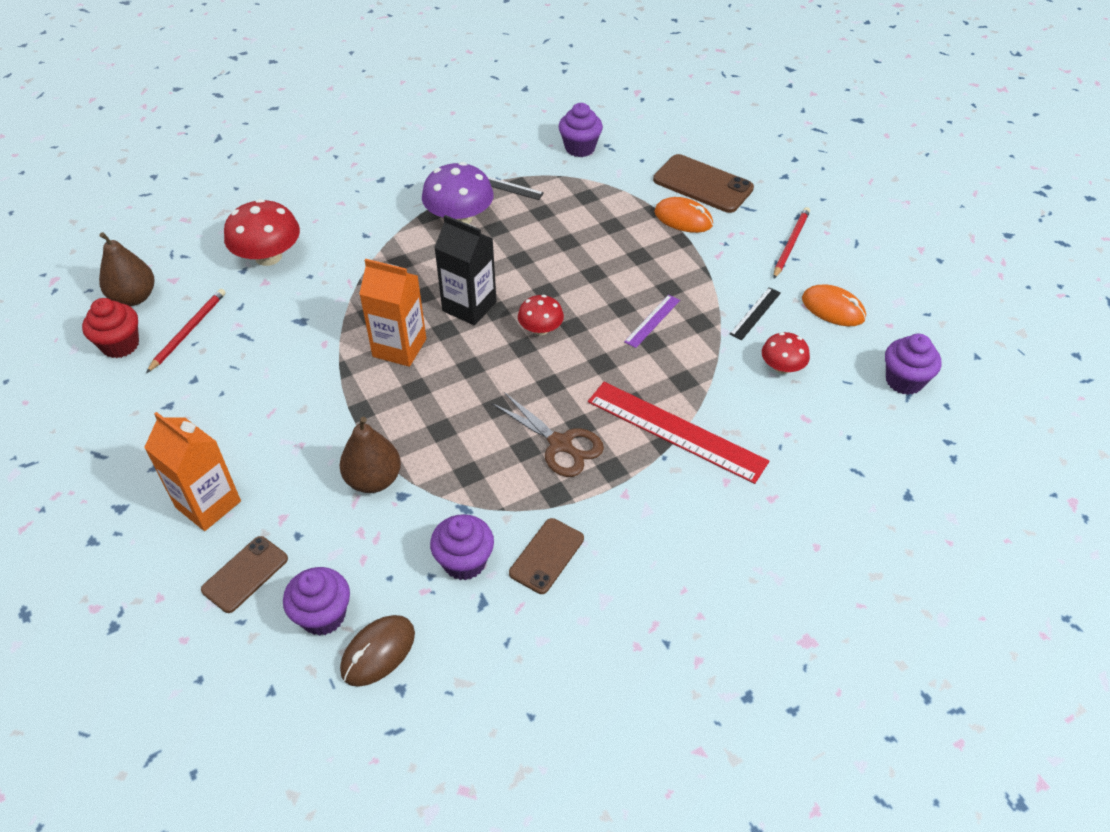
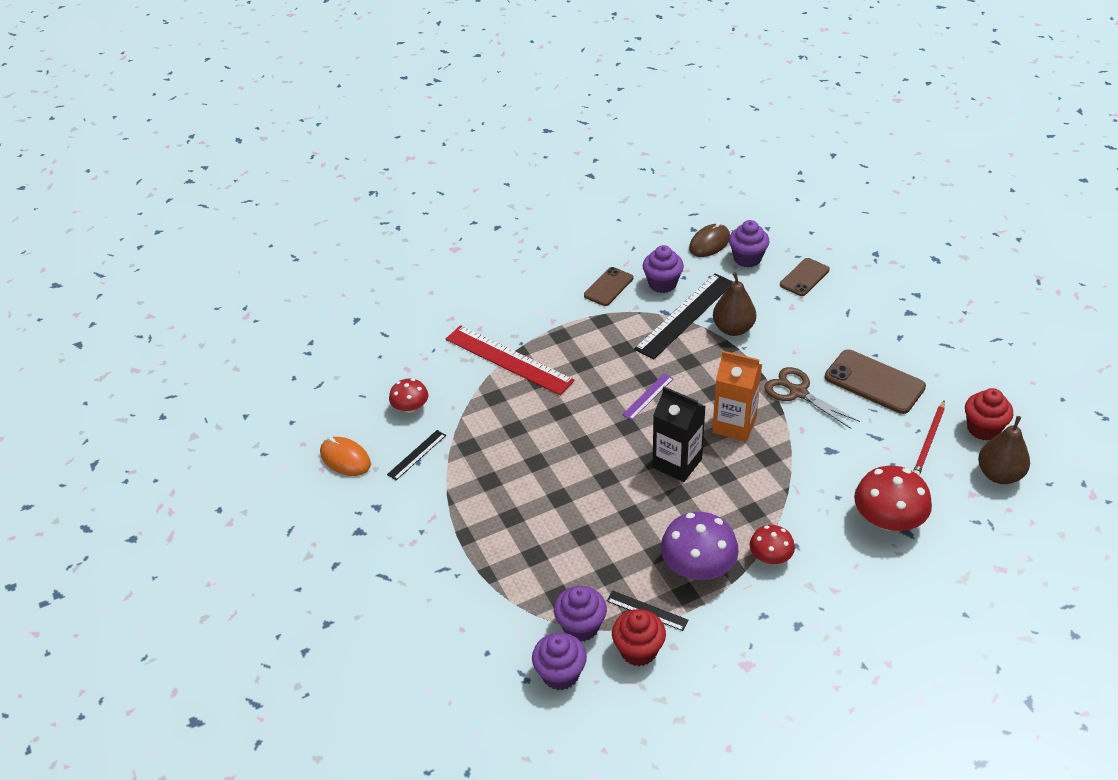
camera: 175 degrees left, 5 degrees down
(208, 504) = (847, 314): orange carton -> none
(437, 502) = (685, 315): none -> black ruler
(516, 162) = (638, 650): none -> red cupcake
(540, 329) = (611, 441): red mushroom -> red mushroom (770, 556)
(560, 444) = (597, 351): brown scissors -> brown scissors (798, 392)
(652, 321) = (510, 448): purple ruler -> purple ruler (648, 396)
(683, 218) = (457, 563): orange mouse -> none
(703, 184) = (424, 611): brown phone -> brown phone (874, 382)
(791, 244) = (356, 529): red pencil -> none
(904, 381) = (316, 396): purple cupcake -> purple cupcake (581, 626)

